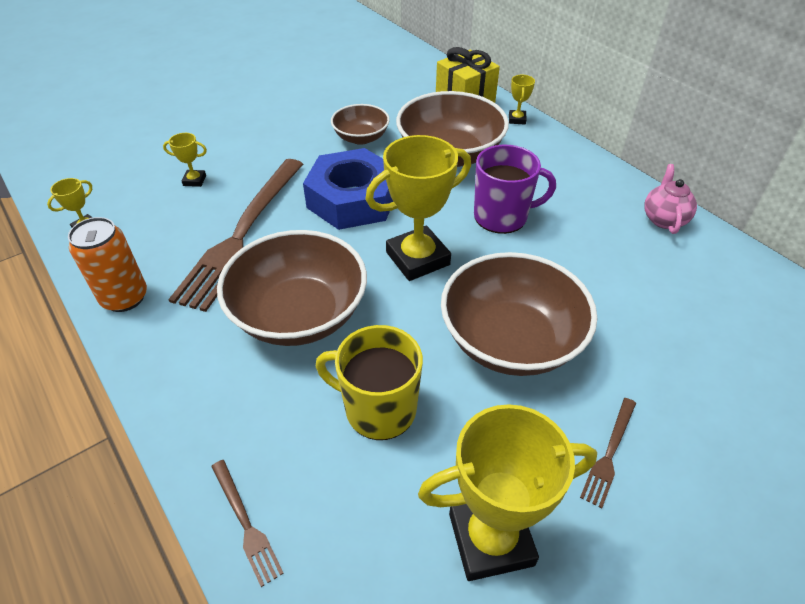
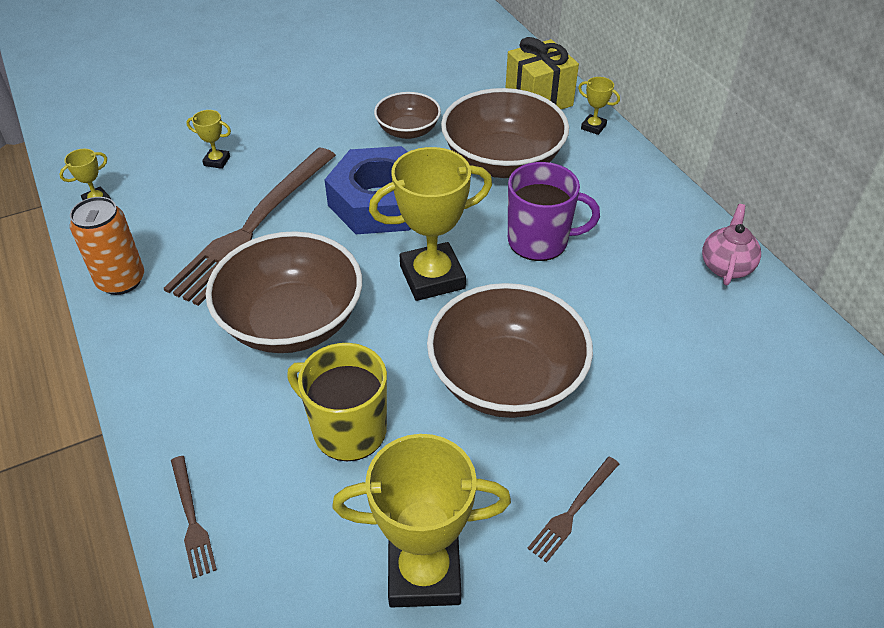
camera: 10 degrees right, 0 degrees up
(517, 119) = (593, 127): yellow trophy -> yellow trophy turned 75 degrees counterclockwise

